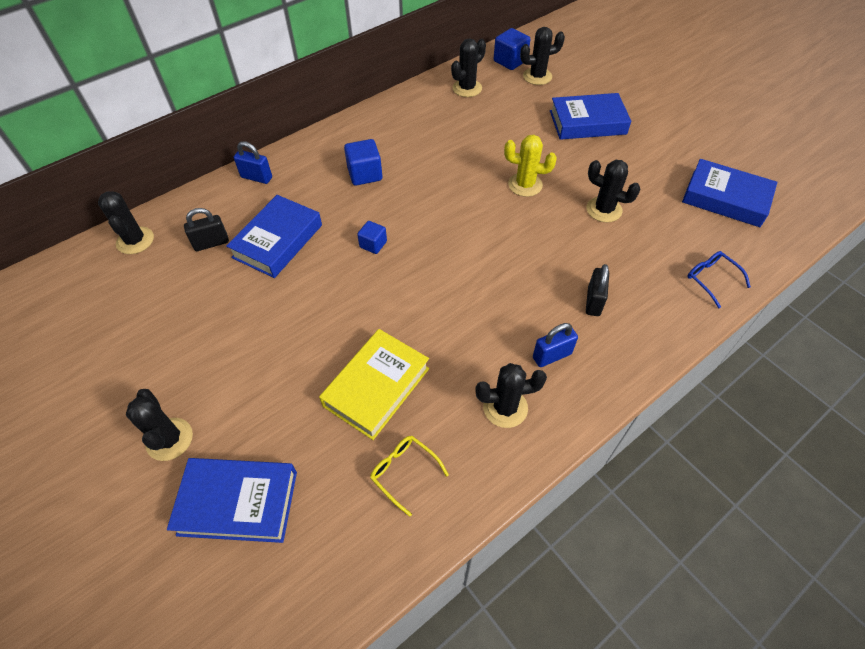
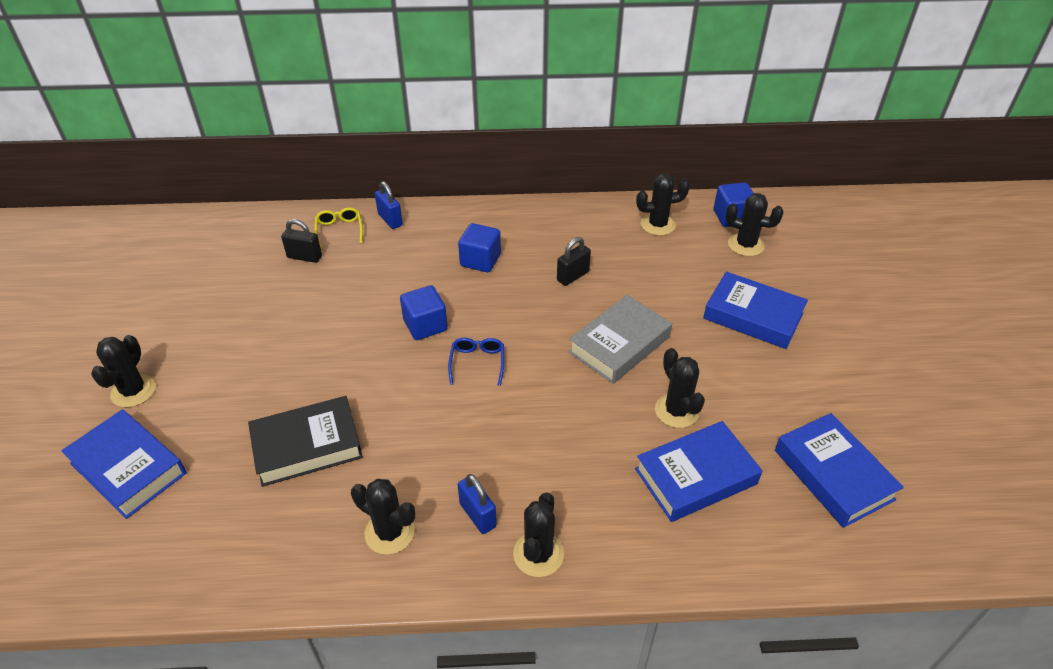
camera: 35 degrees right, 10 degrees down
(135, 240) = (255, 227): black cactus -> black cactus (538, 554)
(278, 241) = (354, 281): blue book -> blue book (696, 476)
(373, 244) = (425, 325): blue cube -> blue cube, size x1.57
(376, 387) = (307, 446): yellow book -> black book
(404, 472) = (258, 528): yellow glasses -> yellow glasses (339, 230)
(525, 185) = (619, 344): yellow cactus -> grey book
(552, 355) = (478, 515): blue padlock -> blue padlock turned 45 degrees clockwise
(593, 301) = (570, 491): black padlock -> black padlock (573, 276)
(711, 279) = (722, 546): blue glasses -> blue glasses (477, 363)

